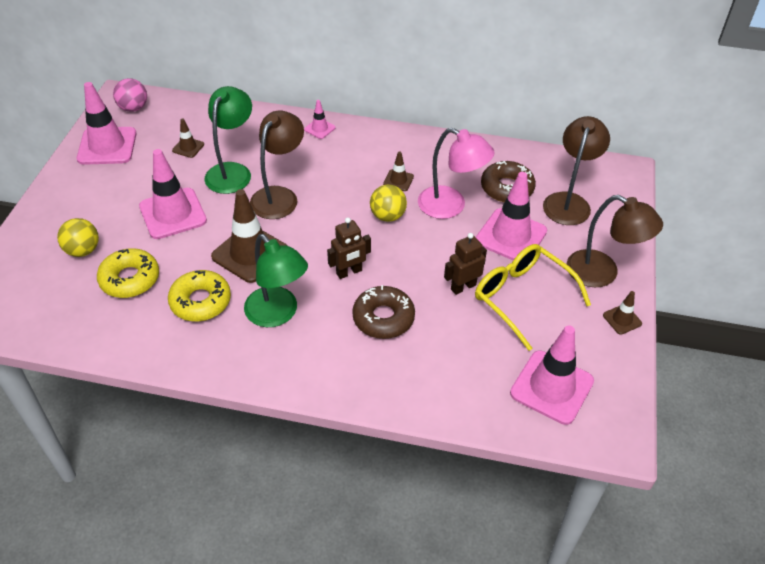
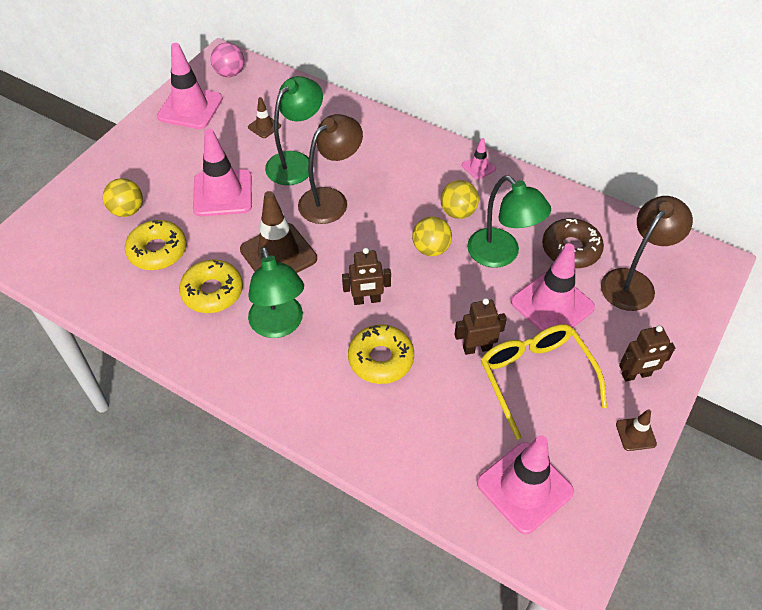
camera: 20 degrees right, 5 degrees up
(319, 128) = (400, 136): pink traffic cone -> pink traffic cone (478, 167)
(383, 318) = (381, 359): brown donut -> yellow donut
(398, 180) = (458, 212): brown traffic cone -> yellow ball
(451, 206) = (501, 255): pink lamp -> green lamp
(602, 273) = (636, 375): brown lamp -> brown robot

